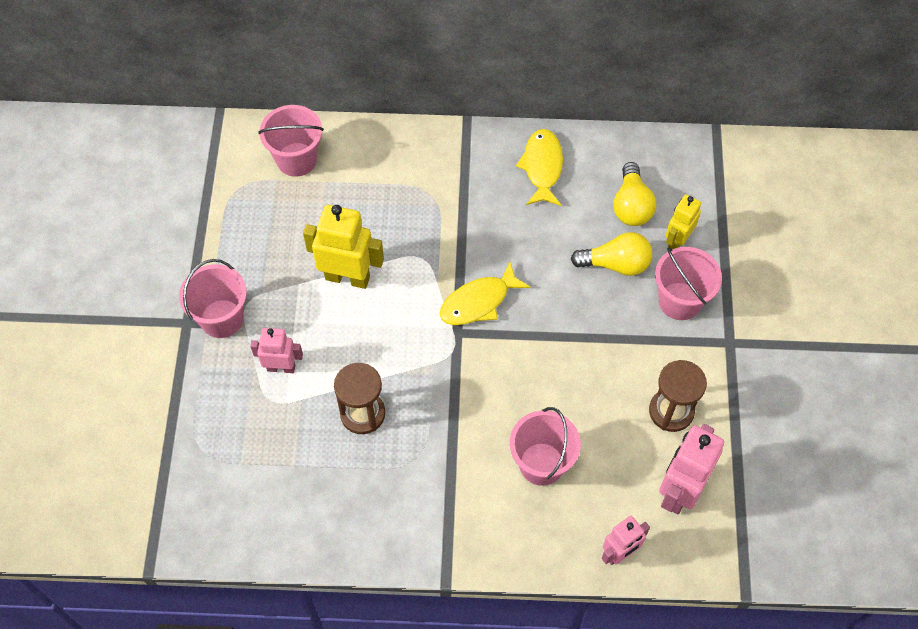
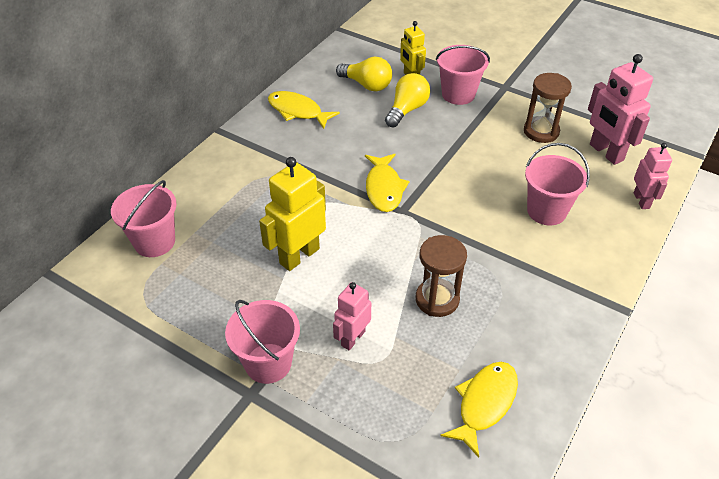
camera: 60 degrees left, 15 degrees down
(270, 500) = (484, 403): none -> yellow fish

